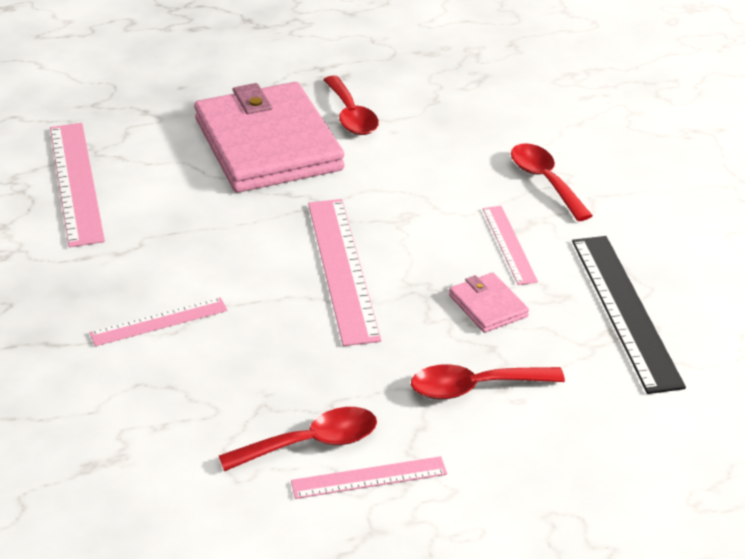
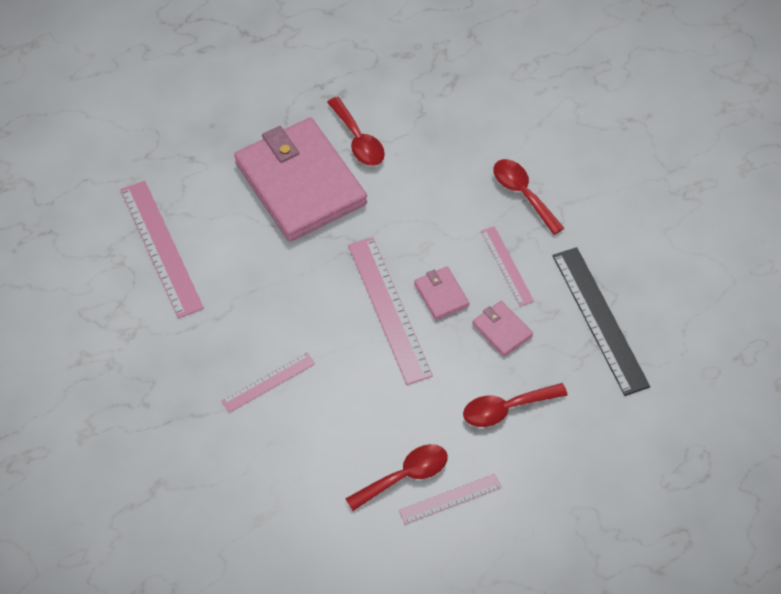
camera: 10 degrees left, 20 degrees up
(415, 262) = (441, 295): none -> pink wallet

